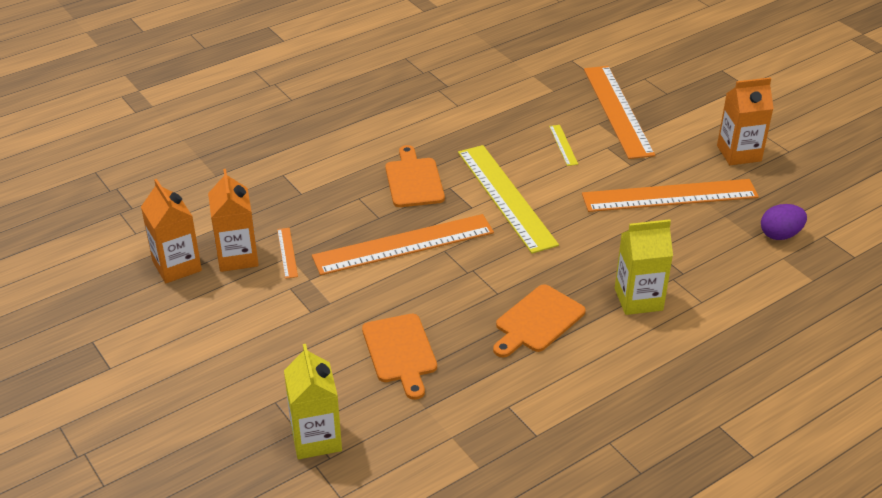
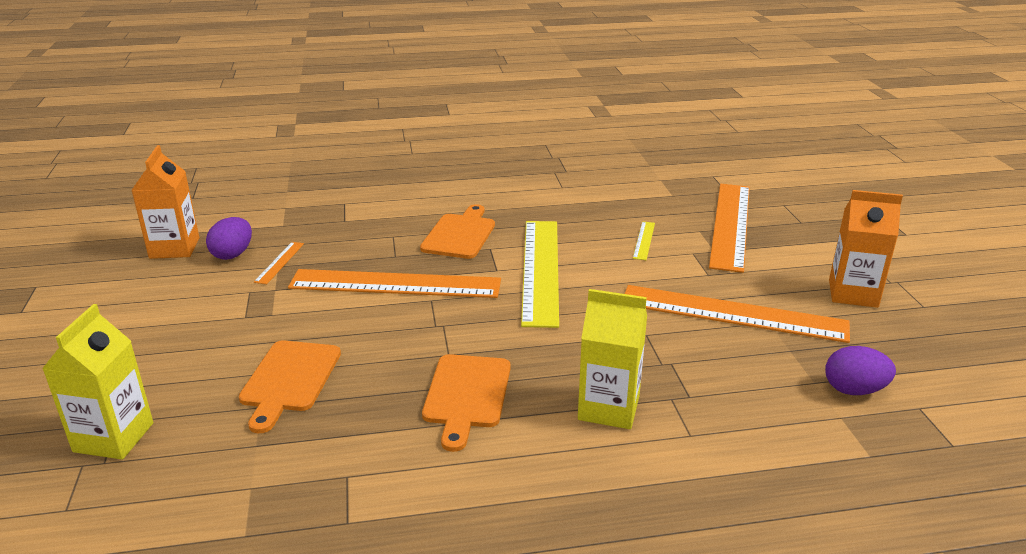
camera: 25 degrees right, 10 degrees down
(237, 257) = (233, 254): orange carton -> purple egg
(537, 321) = (466, 395): orange cutting board -> orange cutting board turned 60 degrees counterclockwise

